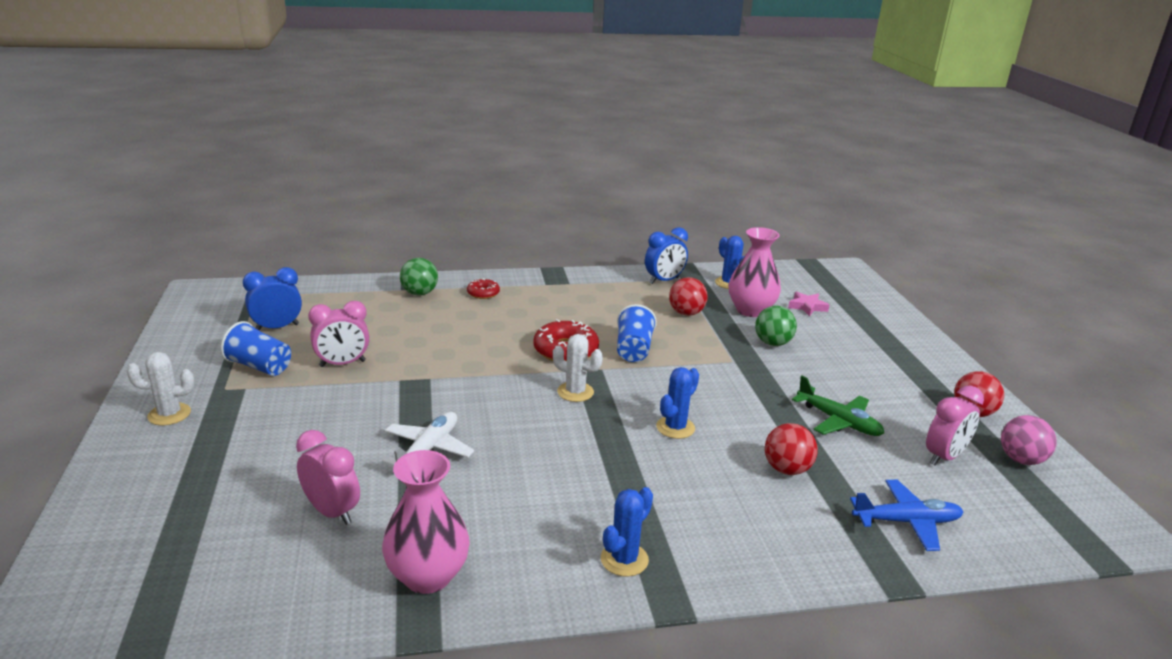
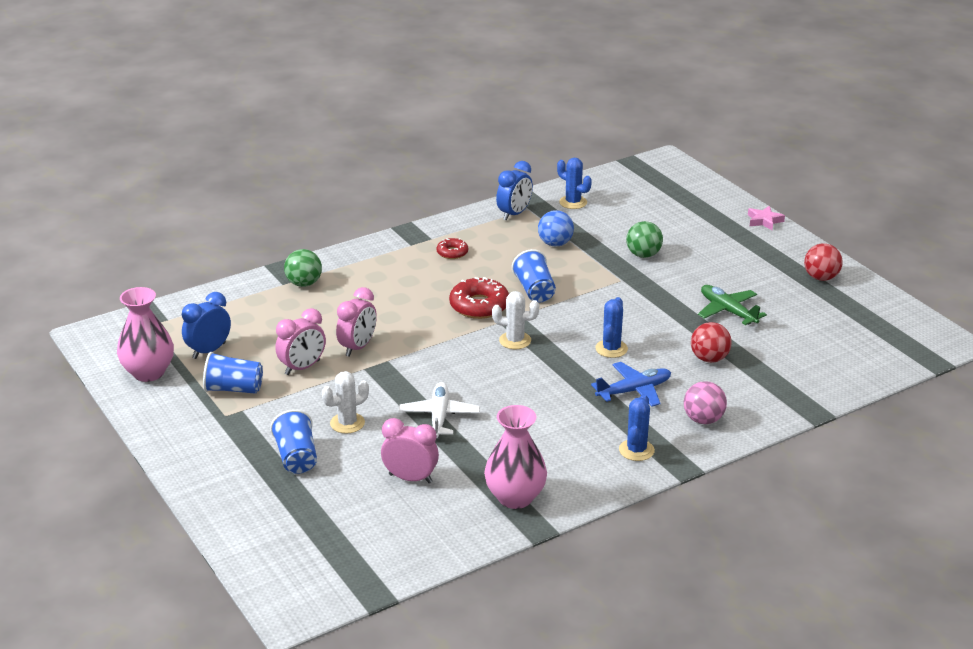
camera: 20 degrees left, 5 degrees up
(169, 414) = (204, 447): white cactus -> white cactus (347, 423)
(242, 451) = (296, 457): none -> blue cup
(483, 293) = (362, 269): red donut -> red donut (452, 253)
(686, 313) = (555, 243): red ball -> blue ball
(750, 310) = (608, 227): pink vase -> pink vase (148, 372)
(807, 307) = (653, 211): pink star -> pink star (764, 221)
(838, 421) = (728, 311): green plane -> green plane turned 150 degrees counterclockwise
(906, 522) = (806, 373): blue plane -> blue plane (634, 391)
(944, 457) = (813, 319): pink clock -> pink clock (358, 347)
(1021, 459) = (866, 307): pink ball -> pink ball (703, 419)

